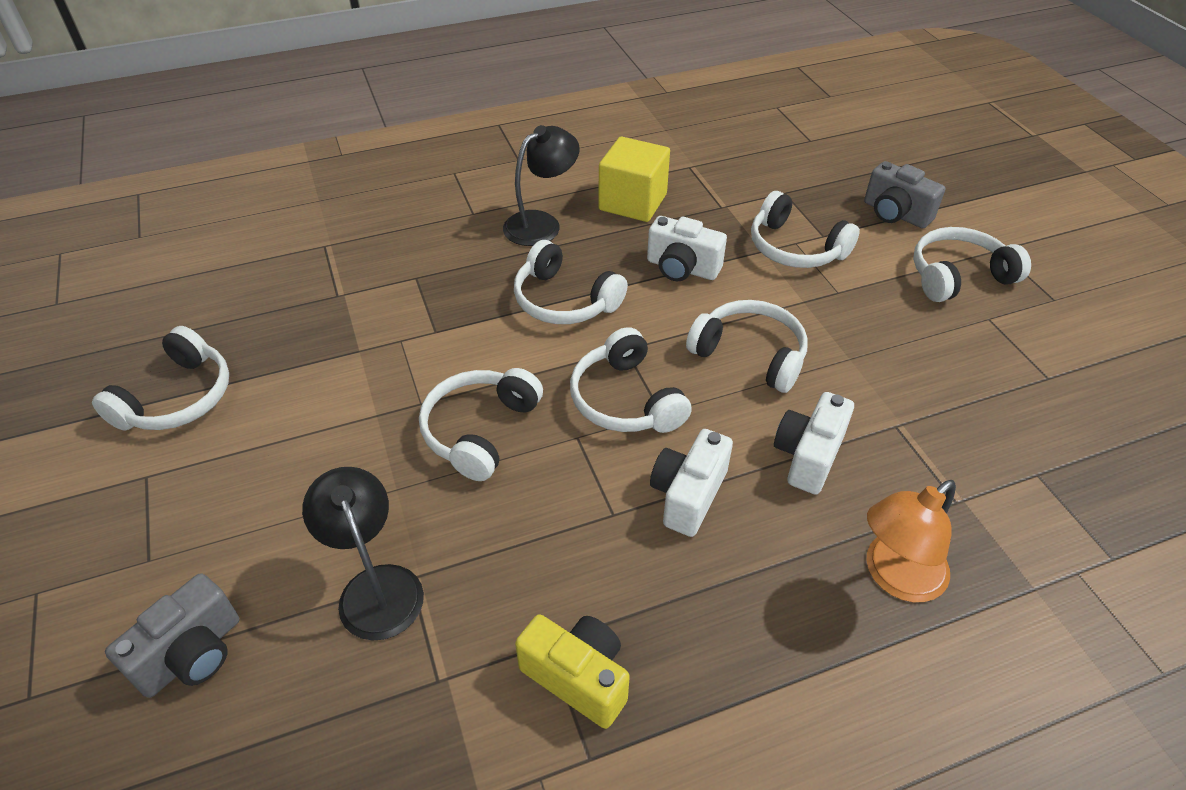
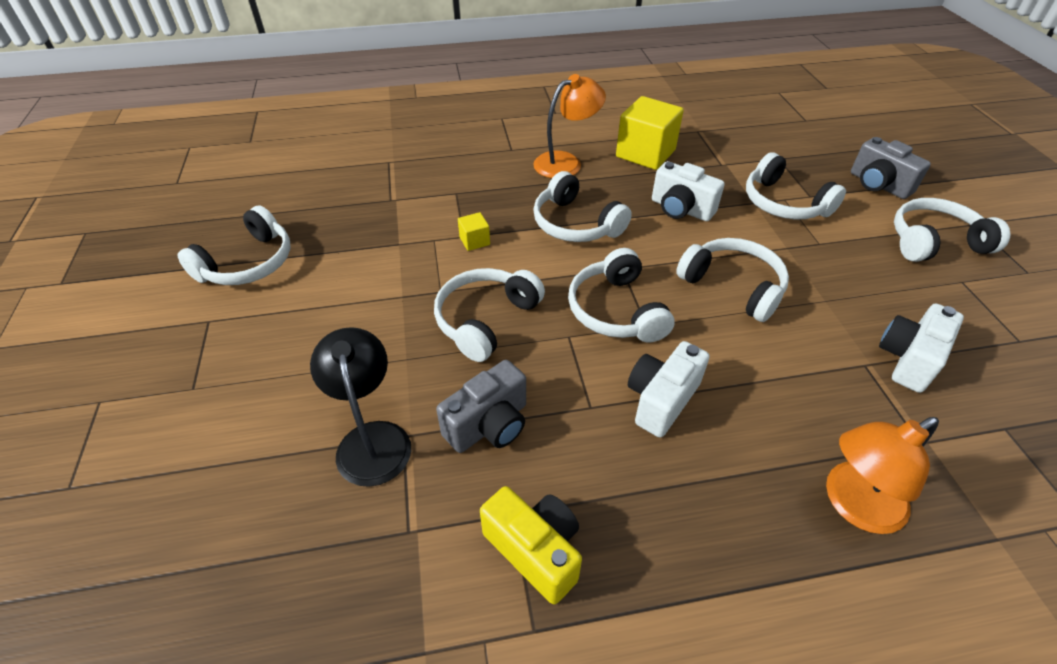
camera: 10 degrees right, 0 degrees up
(192, 654) = (207, 473): grey camera -> grey camera (489, 425)
(449, 336) = (474, 241): none -> yellow cube
(541, 223) = (566, 162): black lamp -> orange lamp
(808, 456) = (778, 381): white camera -> white camera (908, 359)

